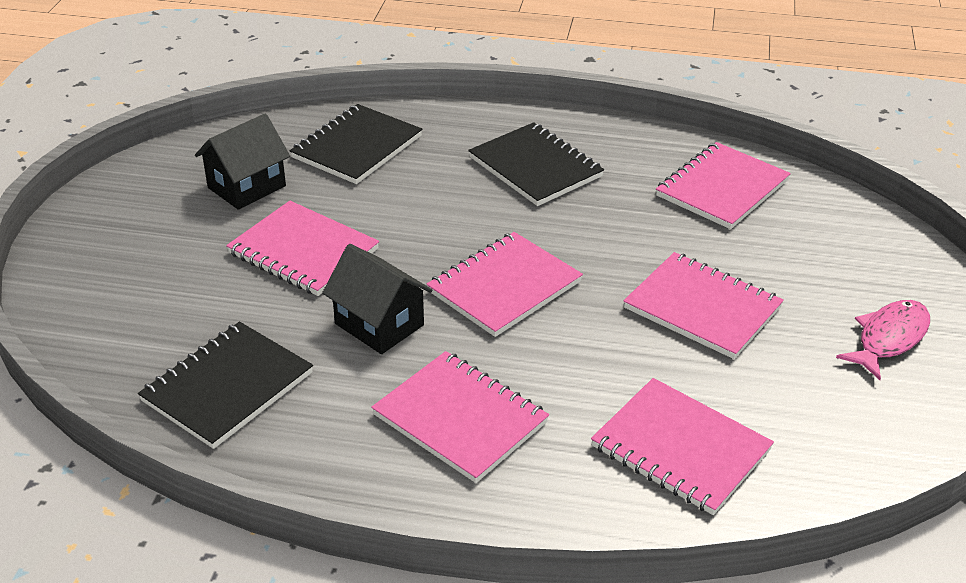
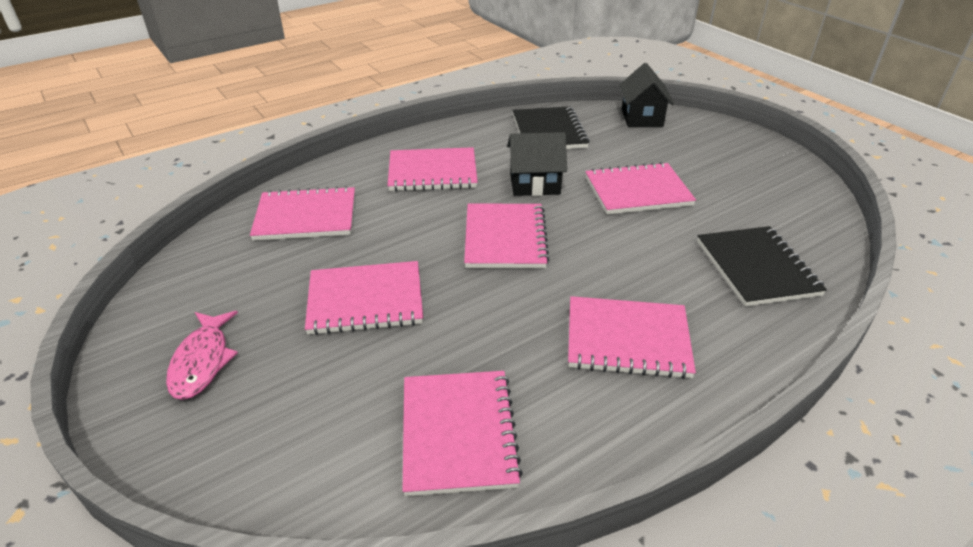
camera: 135 degrees right, 0 degrees up
(247, 187) = (741, 202): black house -> black house (641, 118)
(535, 167) = (627, 339): black notebook -> pink notebook

